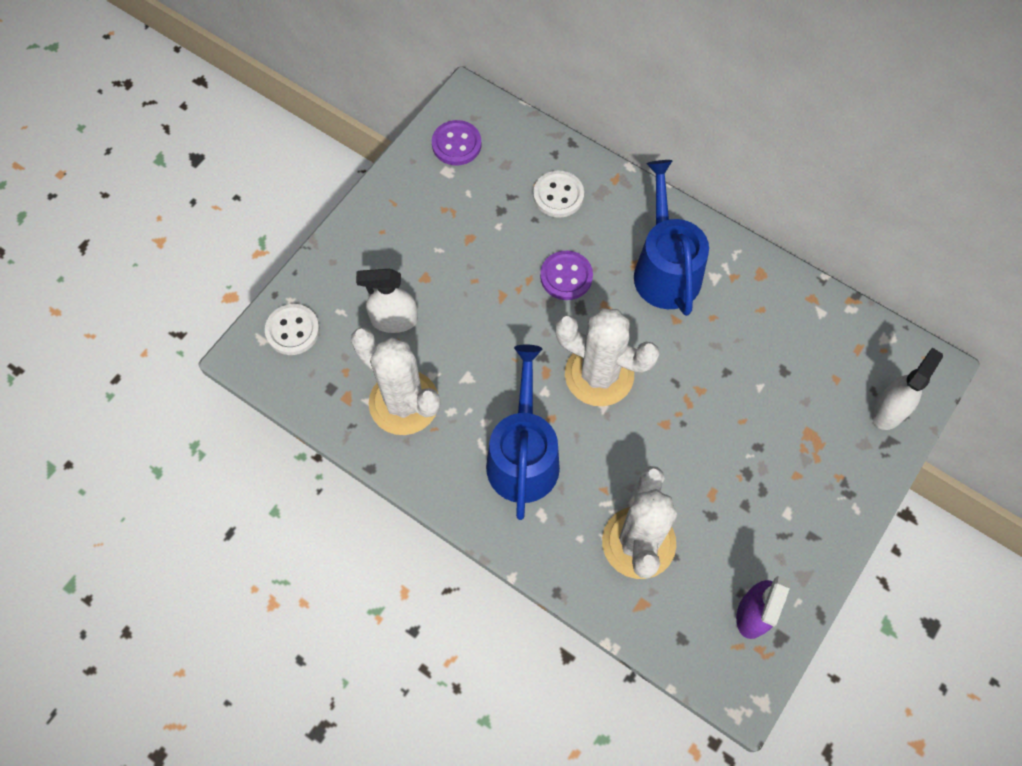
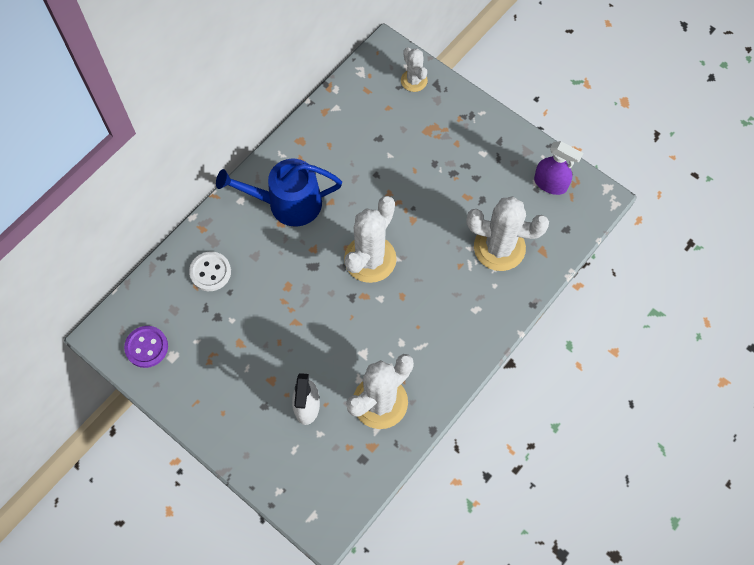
camera: 85 degrees left, 0 degrees up
(292, 330) = (307, 489): white button -> none
(523, 456) = (430, 318): blue watering can -> none
(566, 276) = (285, 273): purple button -> none
(889, 410) = (414, 80): white spray bottle -> white cactus

